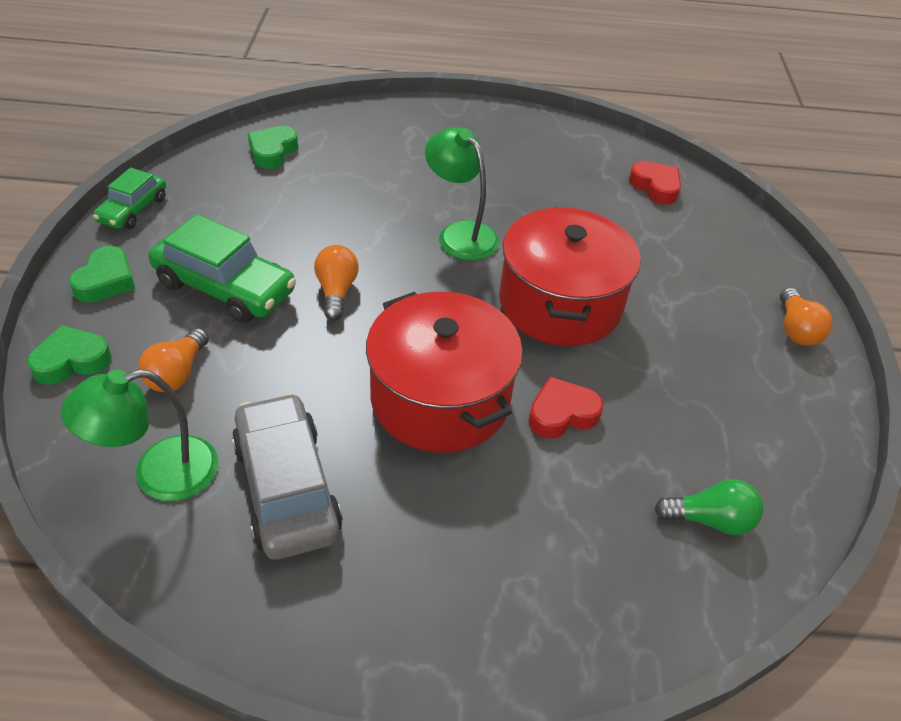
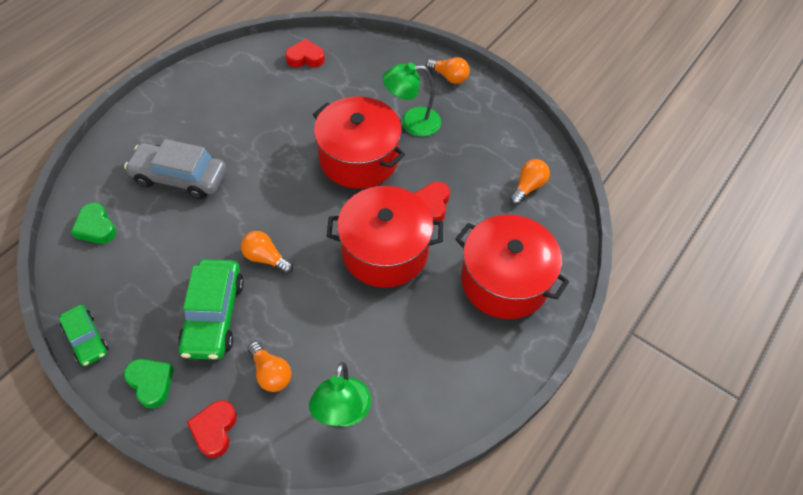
camera: 55 degrees left, 10 degrees up
(71, 361) = (214, 430): green heart -> red heart
(225, 287) = (214, 315): green car -> green car turned 120 degrees clockwise
(286, 487) = (395, 353): grey car -> grey car (179, 177)
(460, 234) = (267, 170): green lamp -> green lamp (412, 122)
(508, 570) = (504, 281): none -> red pot
(710, 520) = (528, 187): green light bulb -> orange light bulb

